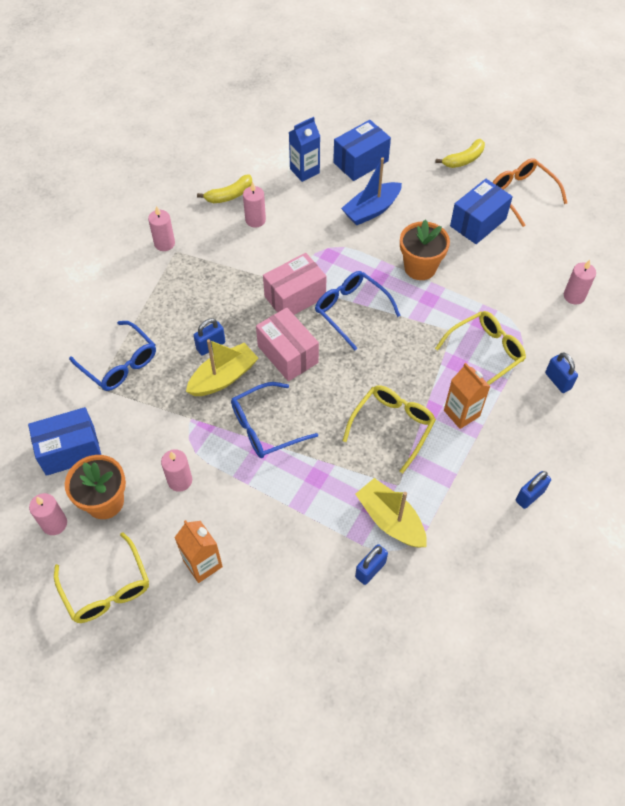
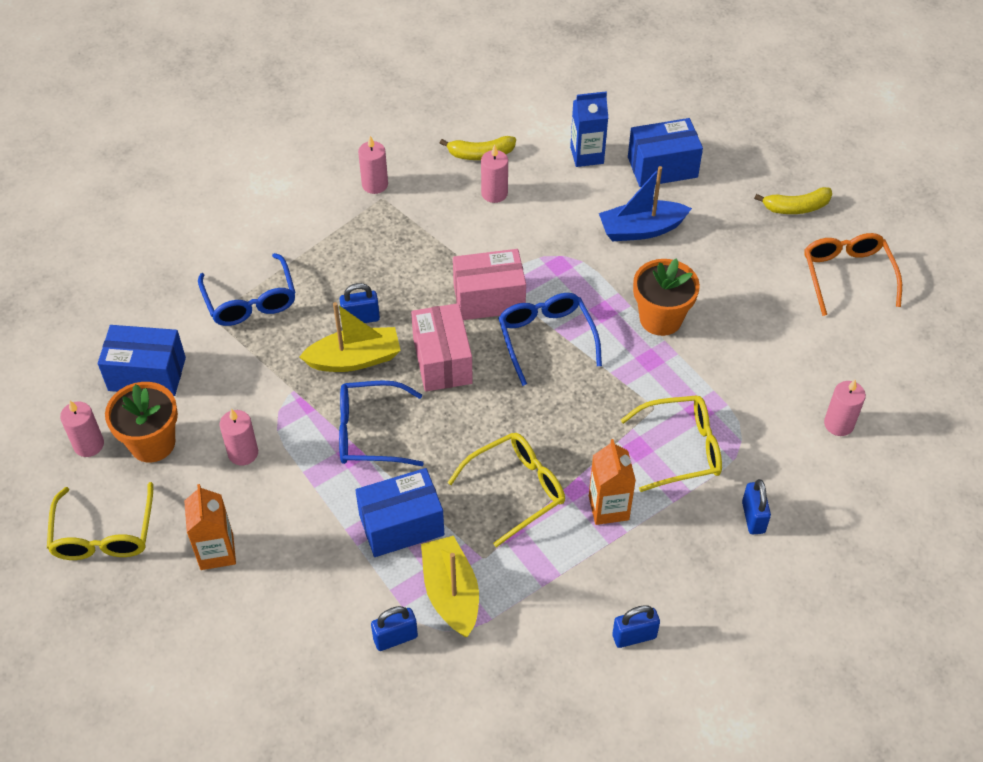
camera: 25 degrees right, 5 degrees down
(478, 222) = (767, 290): blue box -> blue box (401, 525)

